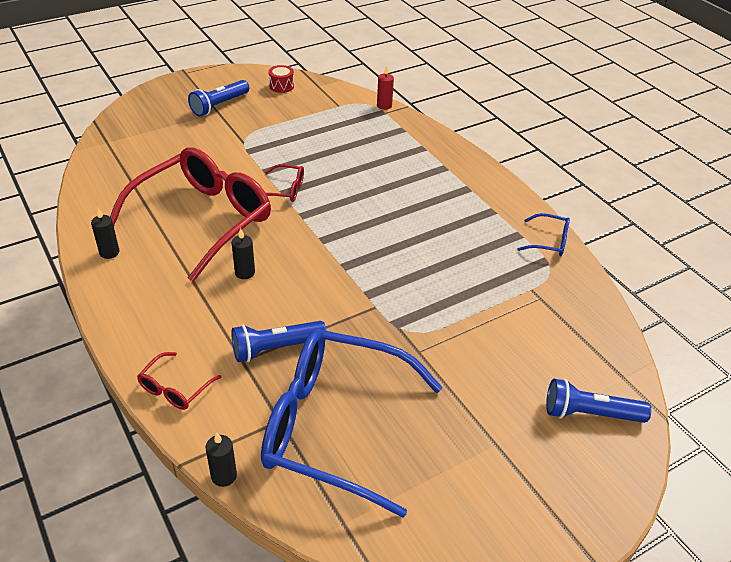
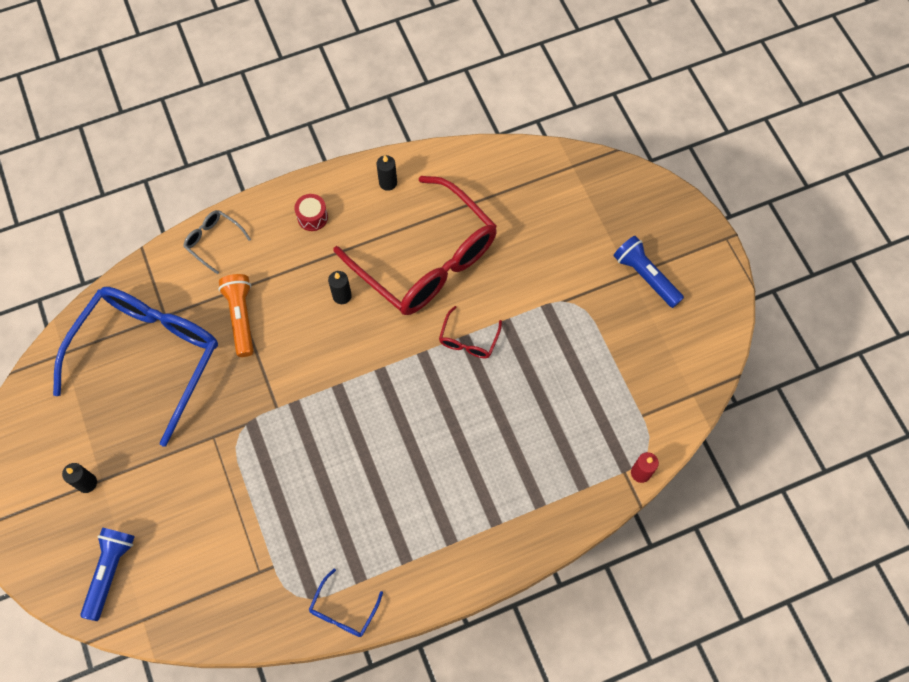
camera: 100 degrees right, 25 degrees up
(175, 389) = (213, 241): red glasses -> grey glasses
(224, 476) = (123, 275): black candle -> black candle (87, 483)
(276, 348) = (241, 317): blue flashlight -> orange flashlight
(281, 86) = (692, 349): red drum -> red drum (312, 217)

